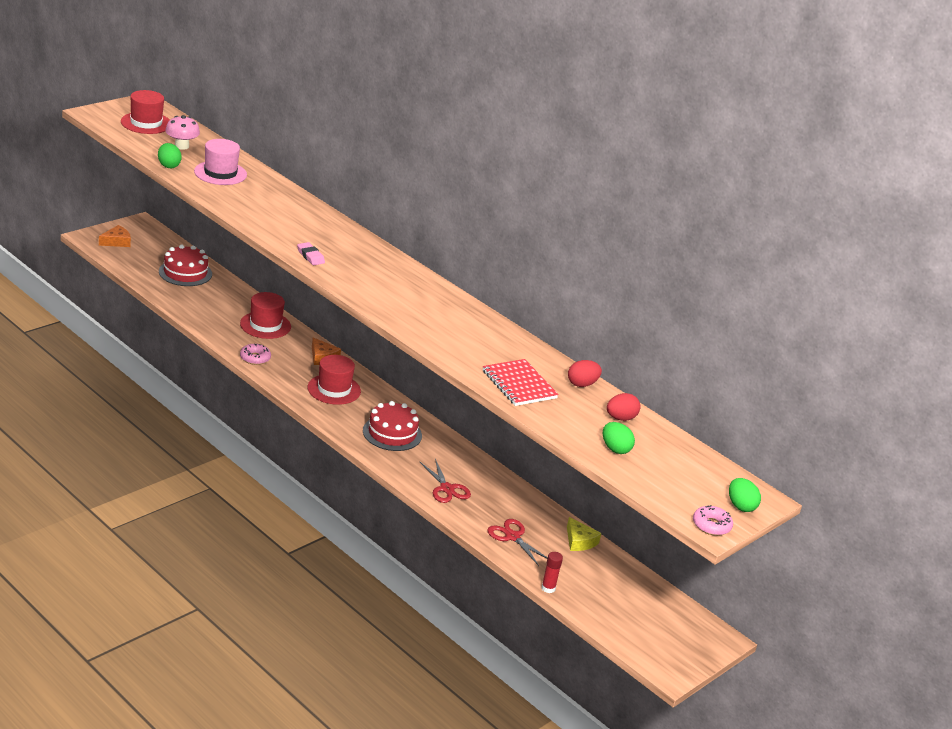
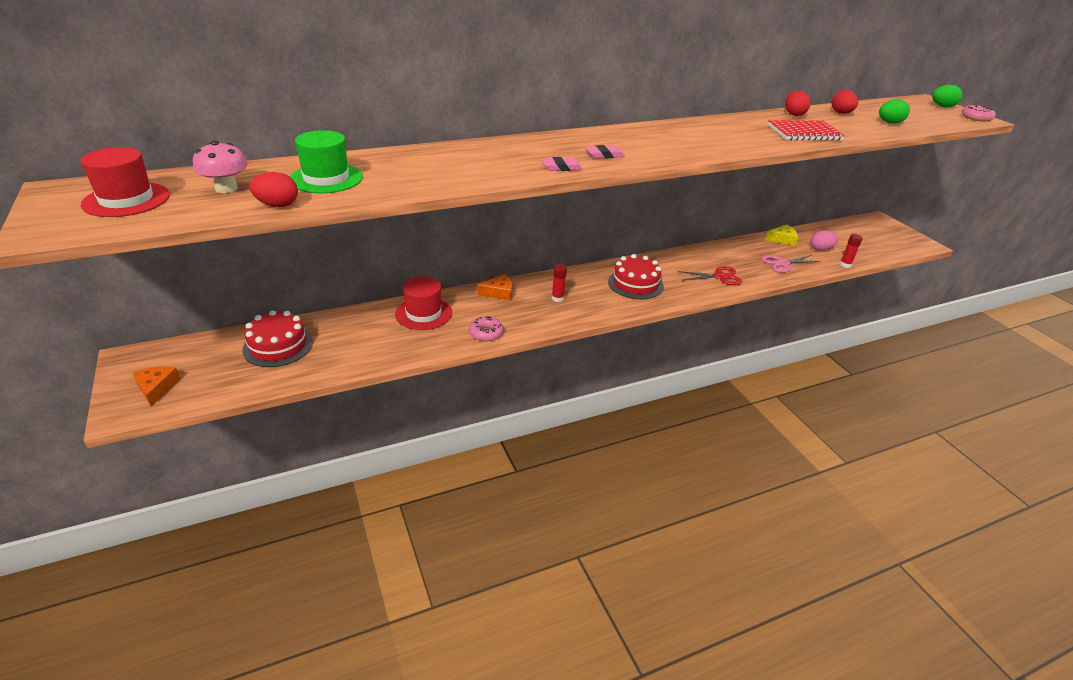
camera: 65 degrees left, 5 degrees up
(168, 165) = (277, 205): green egg -> red egg
(220, 173) = (326, 178): pink hat -> green hat
(334, 389) = (557, 298): red hat -> red glue stick
(355, 274) = (604, 155): none -> pink eraser
(512, 537) = (782, 264): red scissors -> pink scissors
(576, 571) = (820, 249): none -> pink egg

